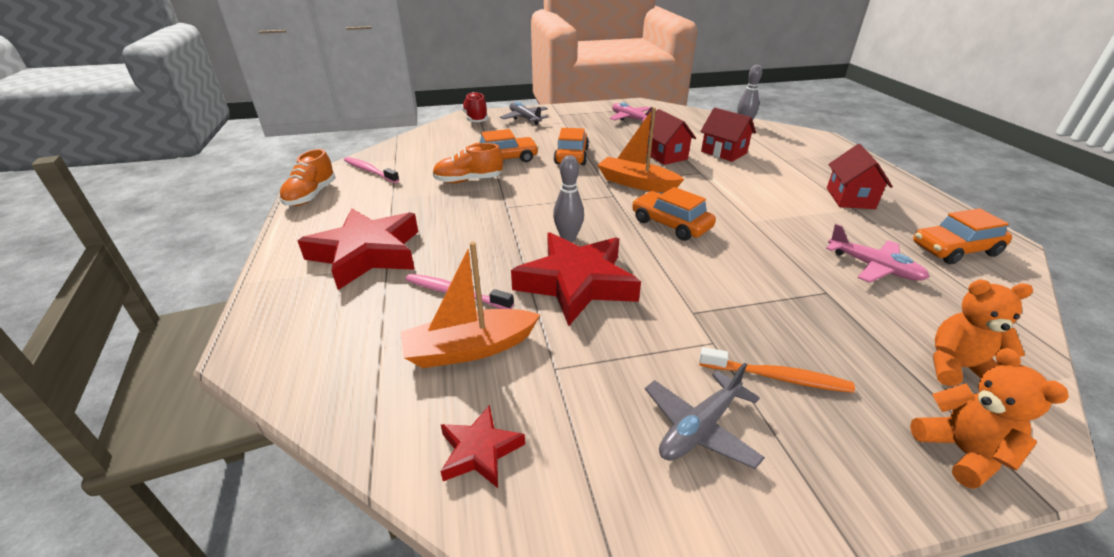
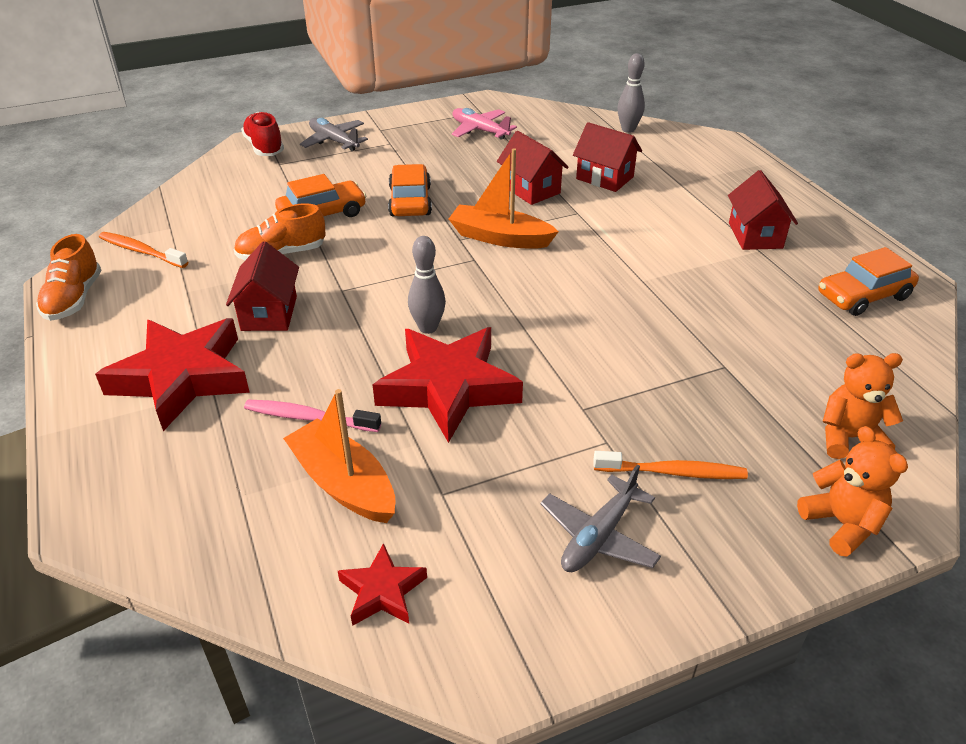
camera: 10 degrees left, 5 degrees up
(369, 171) = (141, 251): pink toothbrush -> orange toothbrush
(447, 217) = (269, 313): none -> red house
(470, 349) = (344, 484): orange boat -> orange boat turned 75 degrees clockwise
(670, 224) = (548, 295): orange car -> none
(873, 267) = (775, 329): pink plane -> none

